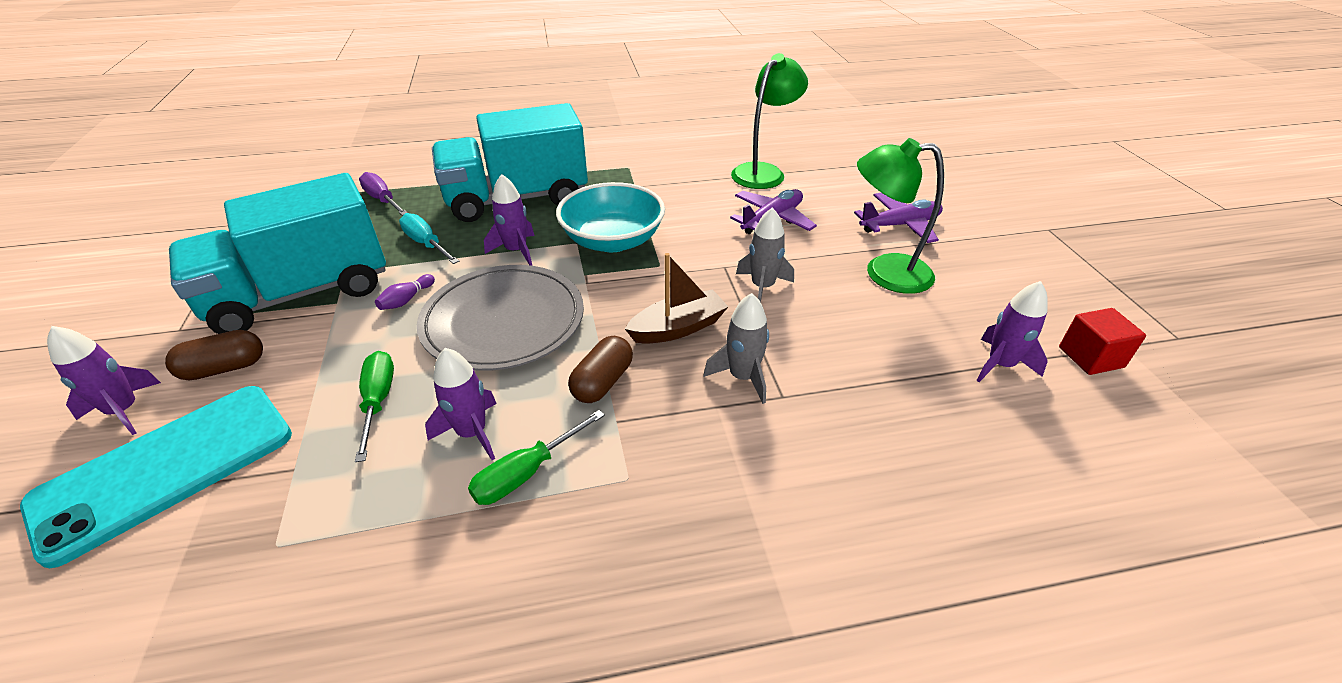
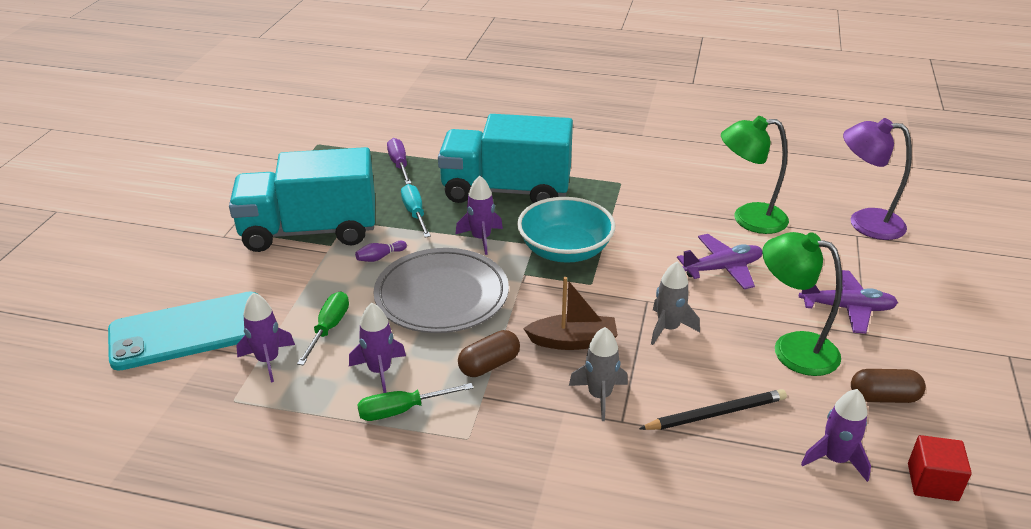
camera: 25 degrees right, 5 degrees down
(124, 411) = (176, 285): purple rocket -> purple rocket (268, 360)
(224, 368) = (242, 274): brown capsule -> brown capsule (883, 397)
(763, 172) = (748, 219): green lamp -> green lamp turned 150 degrees counterclockwise
(858, 153) = (865, 222): none -> purple lamp
(865, 357) = (715, 413): none -> black pencil

